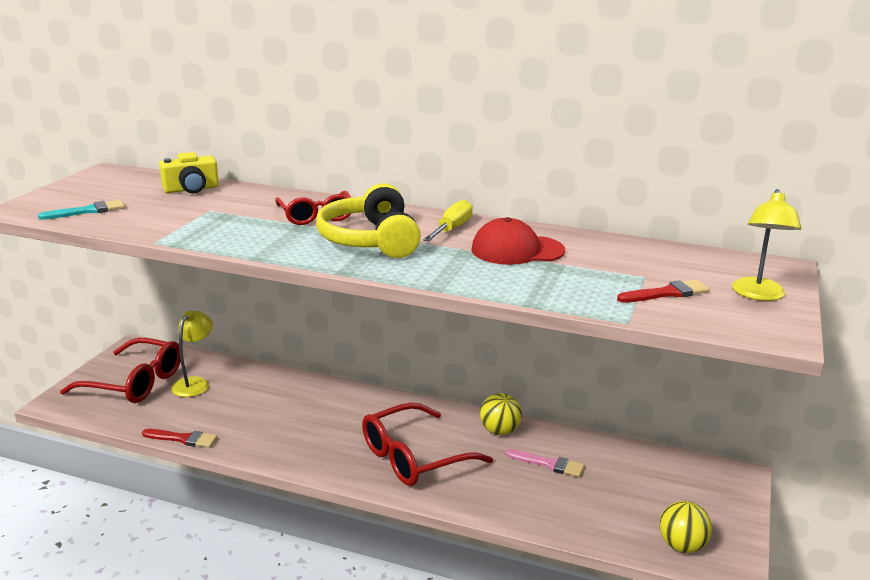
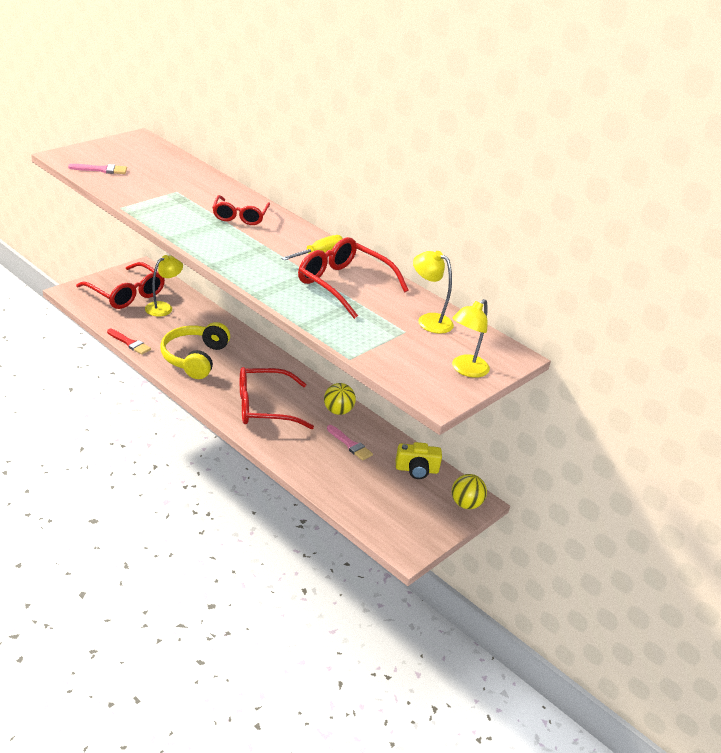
camera: 20 degrees right, 10 degrees up
(88, 211) = (101, 170): turquoise brush -> pink brush
(191, 189) = (180, 169): yellow camera -> yellow camera (416, 470)
(370, 240) = (255, 246): yellow headphones -> yellow headphones (194, 358)
(517, 250) = (343, 285): red cap -> red glasses
(651, 259) = (428, 320): none -> yellow lamp
(667, 293) = (403, 348): red brush -> none
(682, 546) = (387, 527): yellow ball -> yellow ball (466, 504)

